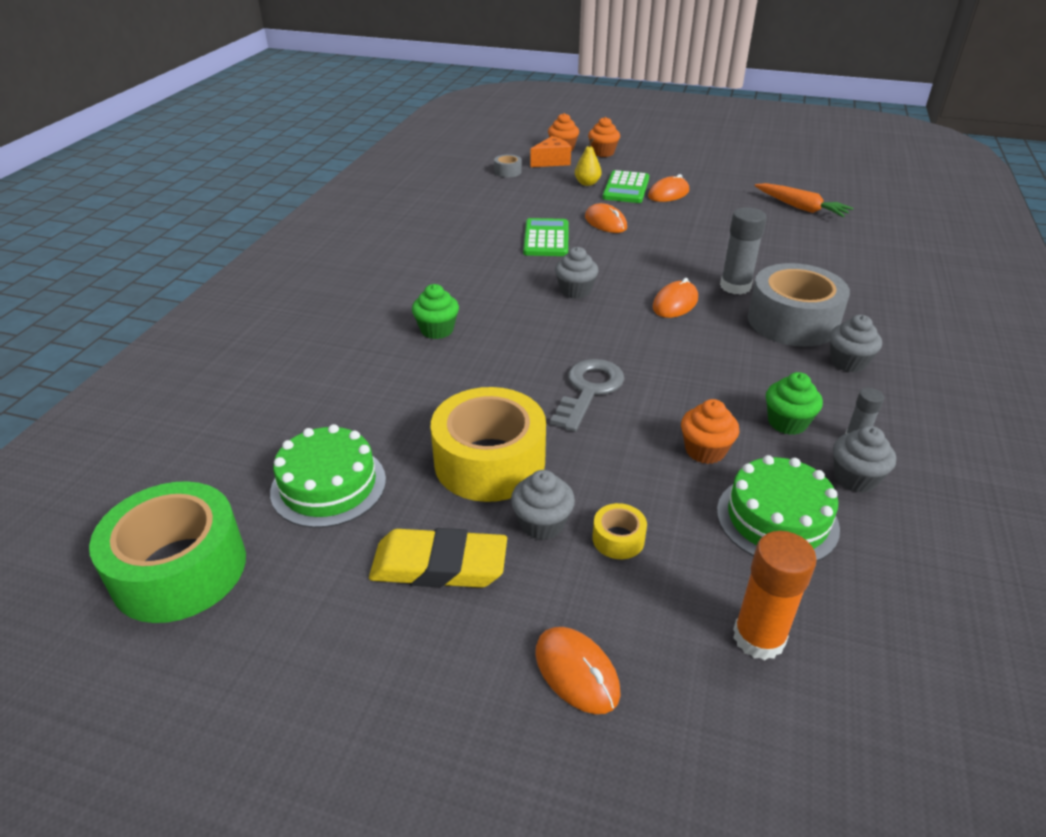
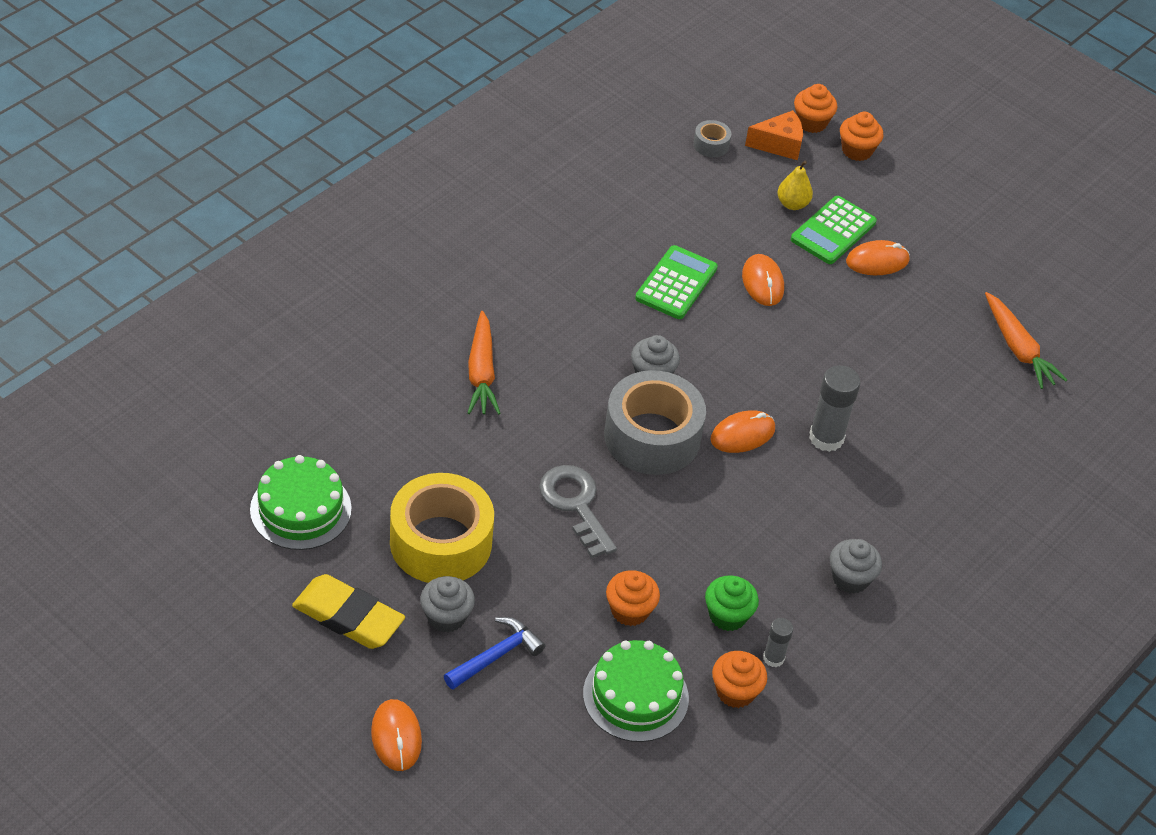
camera: 20 degrees right, 10 degrees up
(179, 569) = (163, 537): green tape -> none
(437, 330) = (481, 373): green cupcake -> orange carrot
(588, 390) = (575, 505): grey key -> grey key turned 75 degrees counterclockwise
(618, 539) = (496, 656): yellow tape -> blue hammer
(758, 637) = (540, 773): orange glue stick -> none
(792, 321) = (843, 508): grey tape -> grey tape (652, 436)
(855, 478) = (735, 692): grey cupcake -> orange cupcake

